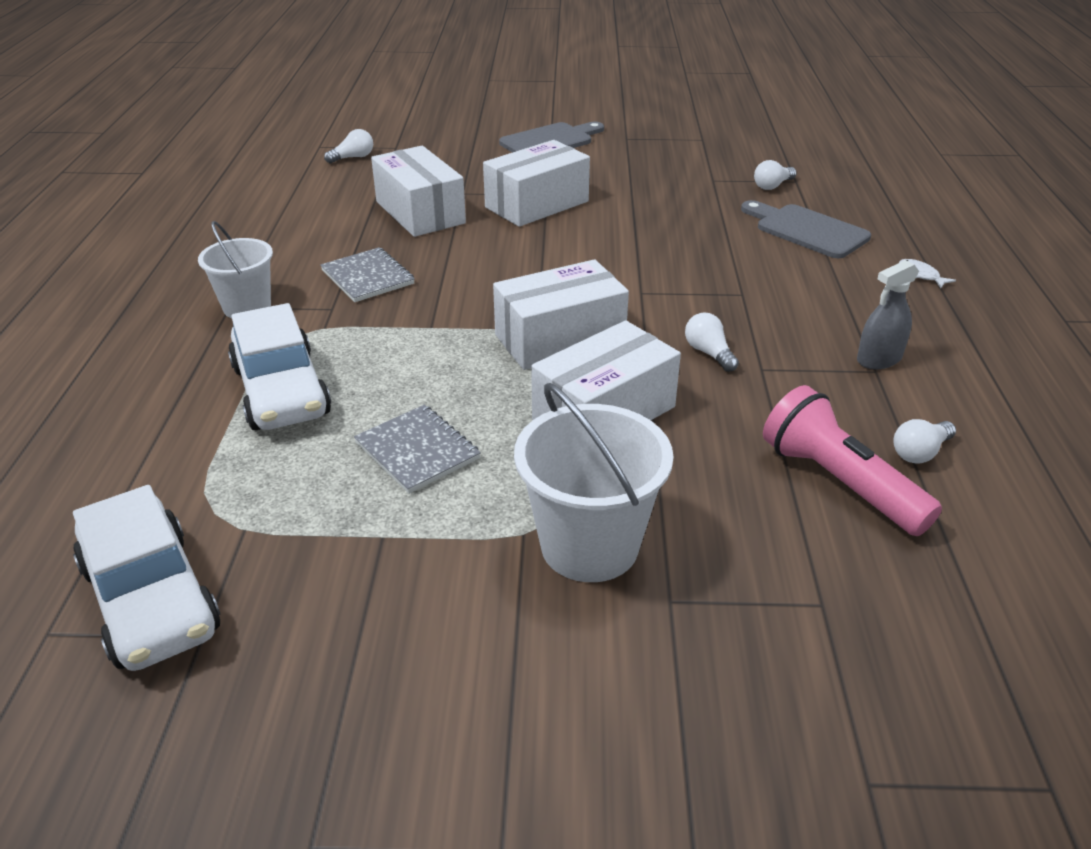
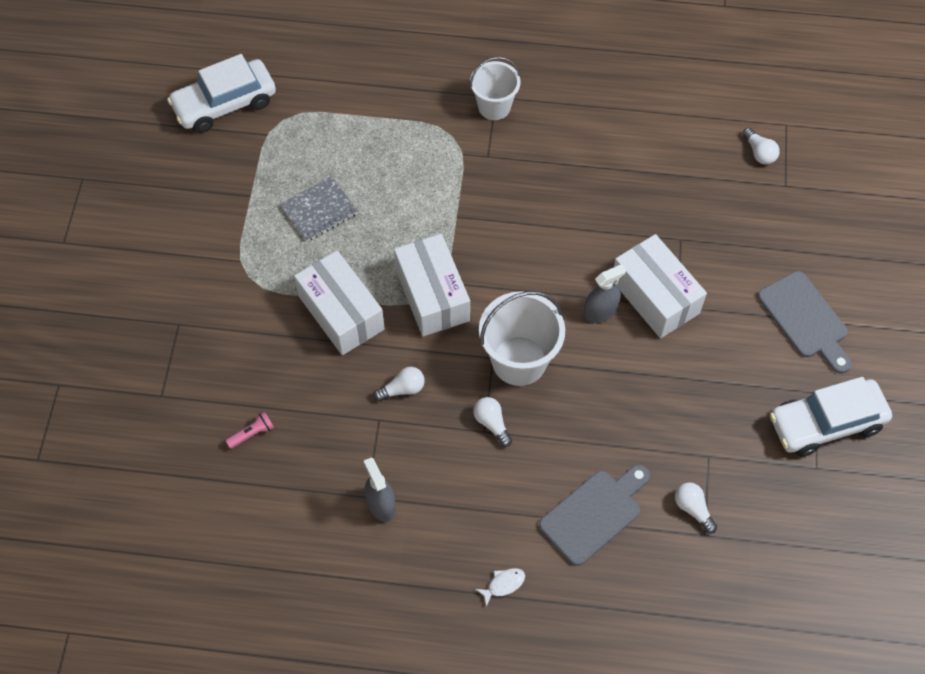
camera: 95 degrees right, 25 degrees up
(281, 391) = (389, 137): white car -> white car (826, 423)
(367, 277) = (531, 175): grey notebook -> none
(420, 212) = (641, 207): white box -> none
(561, 232) = (600, 311): none -> grey spray bottle
(589, 546) = (224, 291): white bucket -> white bucket (519, 361)
(838, 483) = (252, 433): pink flashlight -> pink flashlight, size x0.43
(920, 452) = (272, 492): white light bulb -> white light bulb (492, 423)

